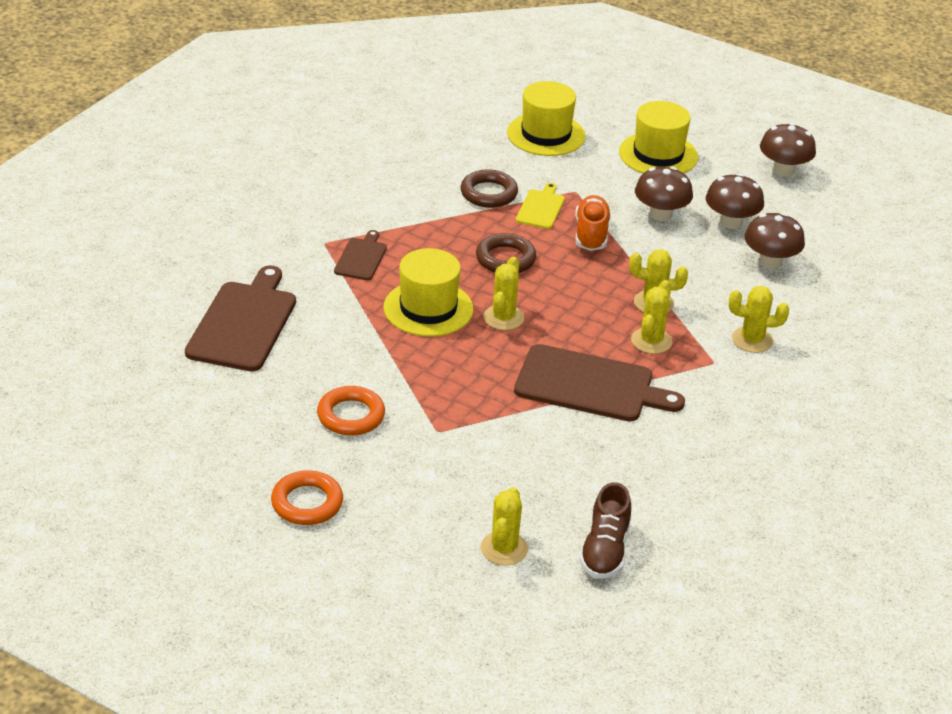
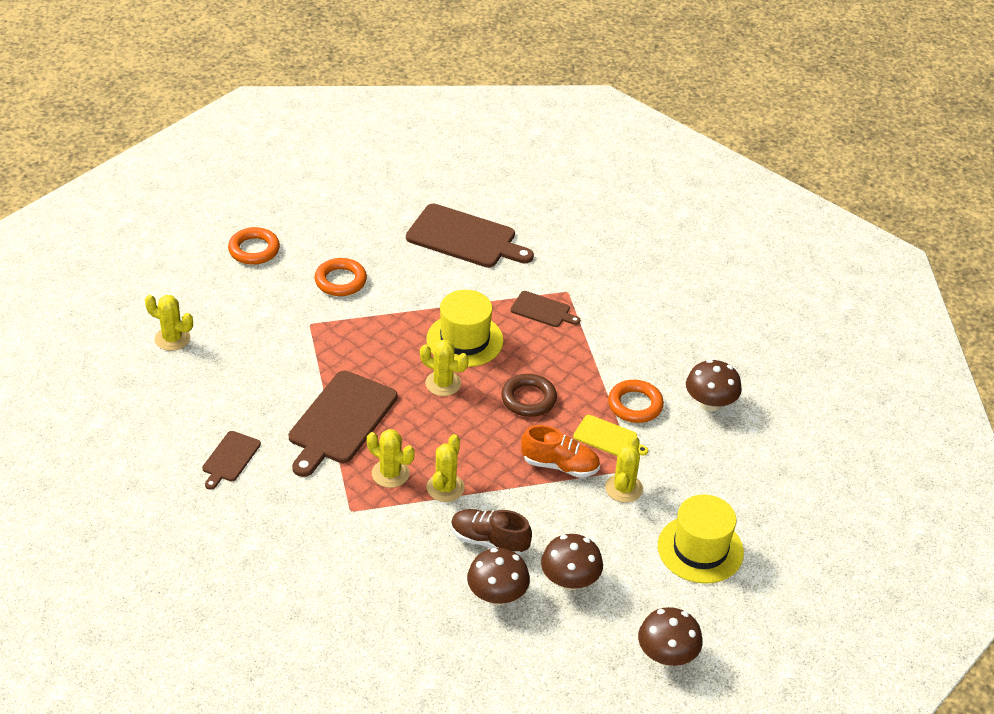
camera: 100 degrees right, 5 degrees up
(489, 193) = (635, 405): brown ring -> orange ring
(546, 134) = (740, 465): yellow hat -> none
(605, 551) = (149, 391): brown shoe -> brown shoe (489, 541)
(660, 214) = (589, 526): brown mushroom -> brown mushroom (710, 403)
(682, 461) = (230, 458): none -> brown cutting board
(752, 340) = (376, 547): yellow cactus -> yellow cactus (623, 488)

